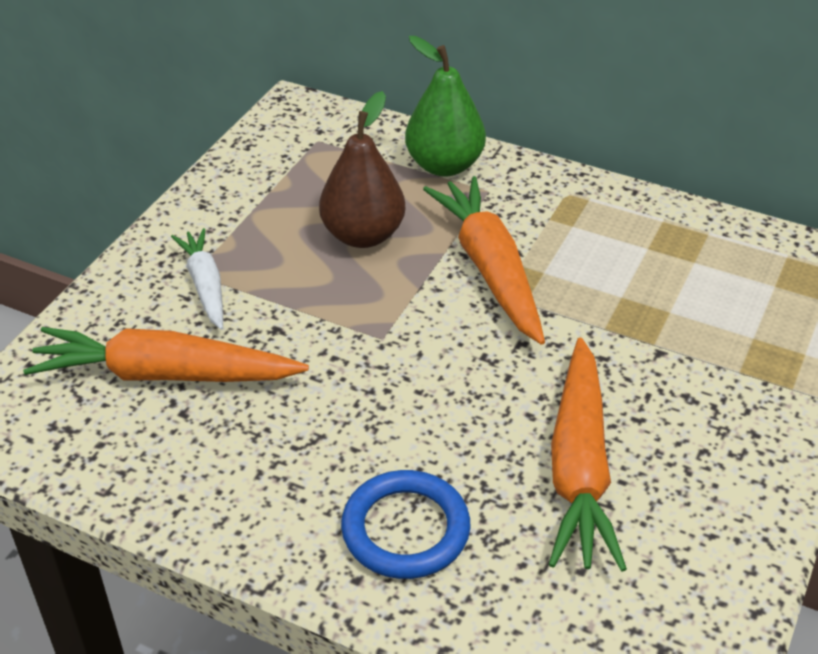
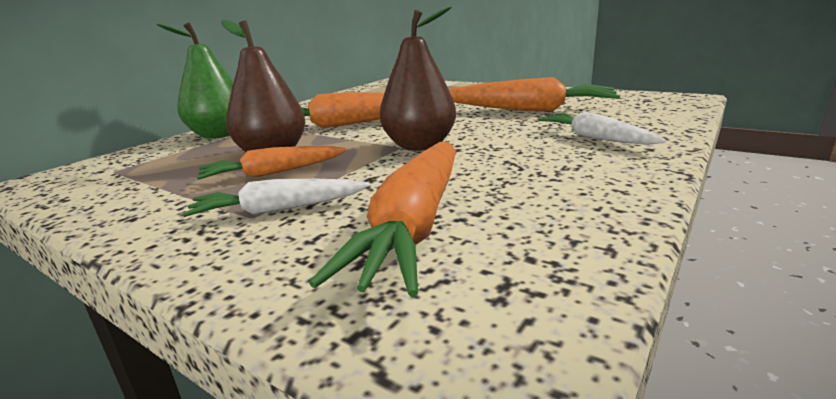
camera: 80 degrees left, 20 degrees down
(298, 255) = (273, 173): none -> orange carrot
(382, 355) = (419, 146): none -> brown pear
(405, 529) = (595, 138): blue ring -> white carrot

